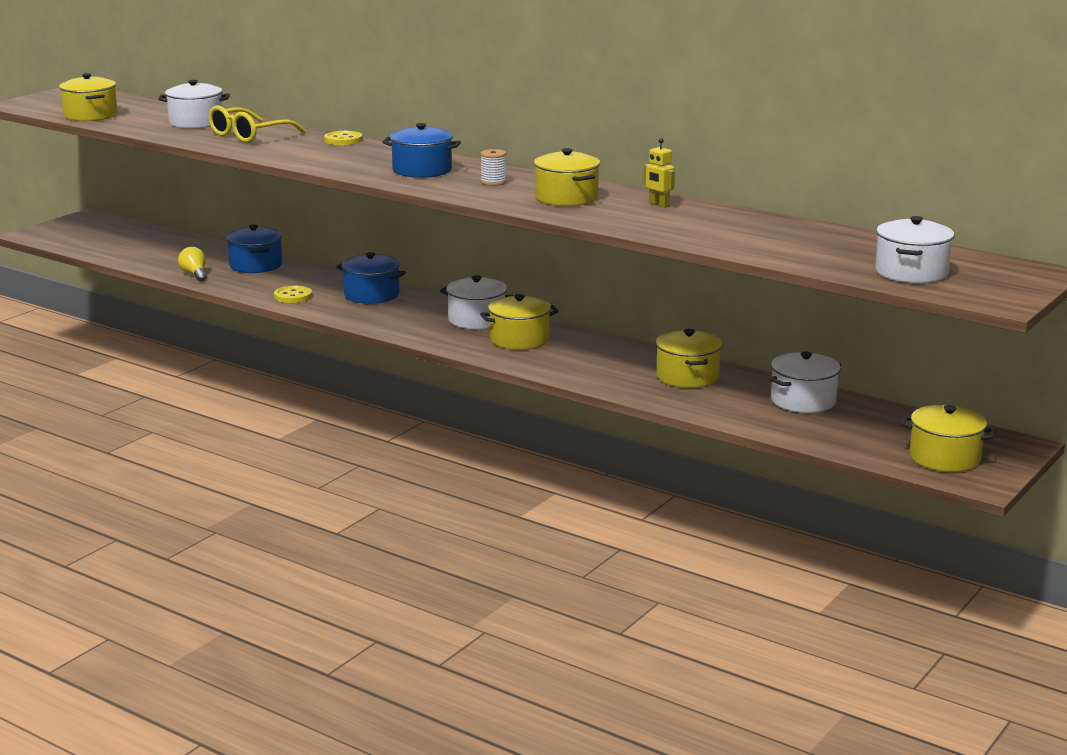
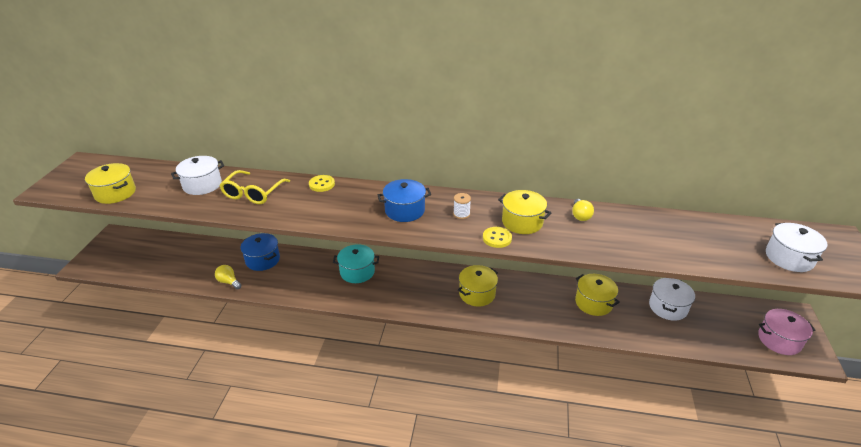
camera: 25 degrees left, 15 degrees up
(293, 296) = (310, 288): yellow button -> yellow button (497, 238)
(372, 295) = (357, 272): blue pot -> turquoise pot
(477, 320) = (437, 280): white pot -> none
(658, 205) = (580, 216): yellow robot -> yellow light bulb
(944, 458) = (779, 340): yellow pot -> pink pot

